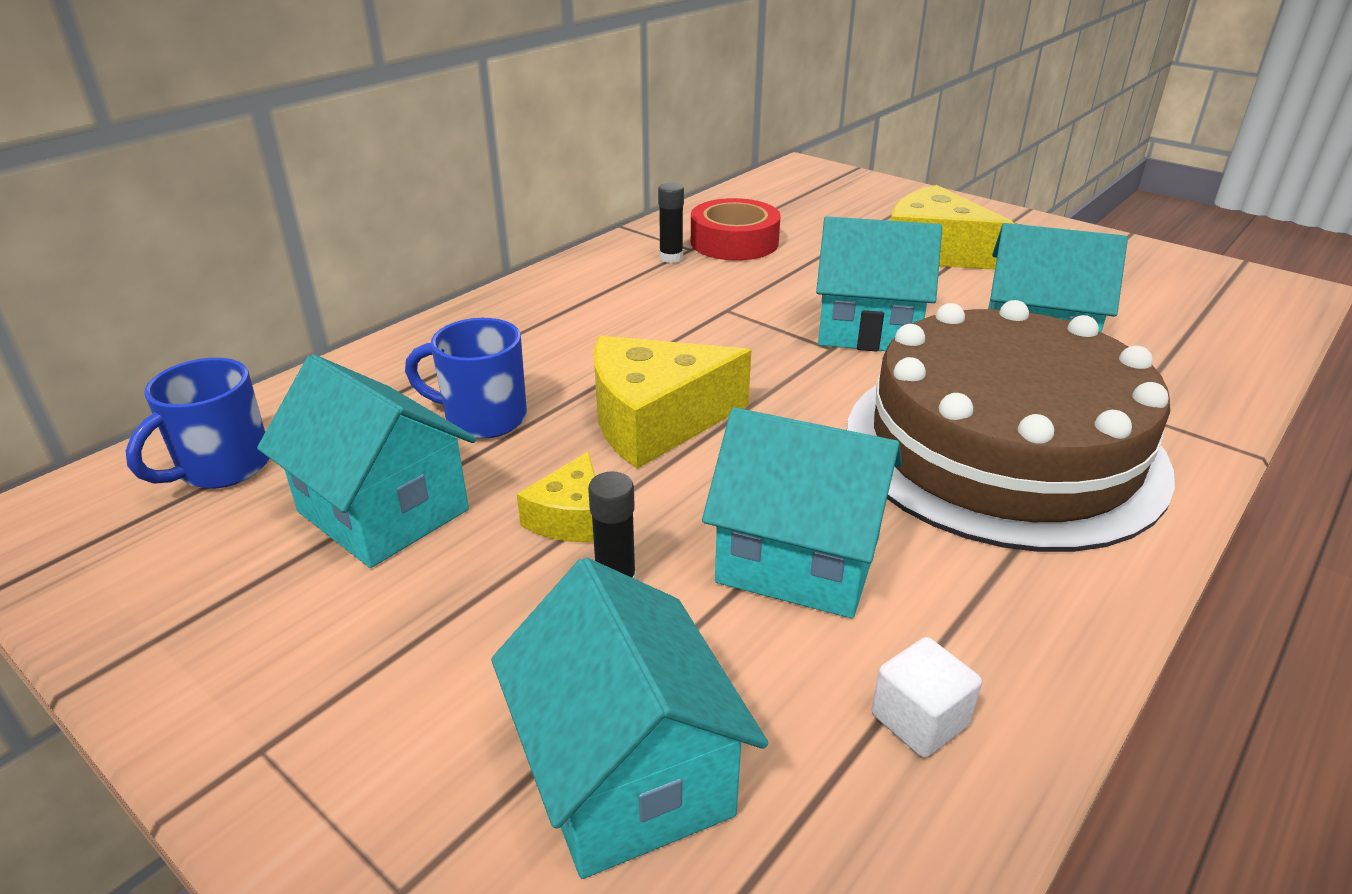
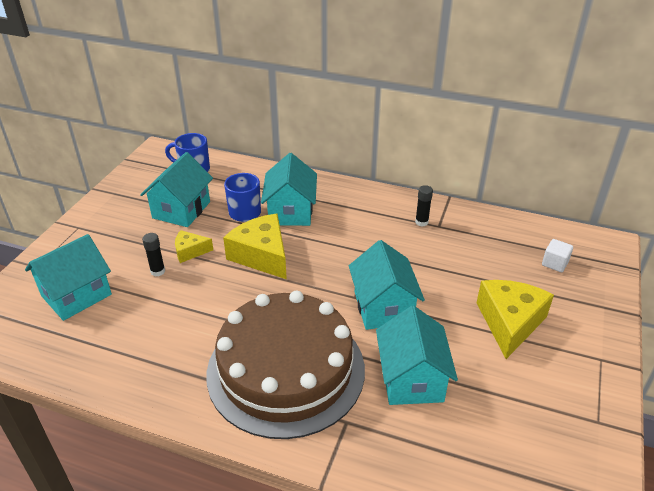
camera: 70 degrees right, 5 degrees up
(734, 242) = (459, 239): red tape -> none
(798, 560) = (182, 314): turquoise house -> turquoise house (290, 211)
(919, 720) = (105, 357): white cube -> white cube (555, 263)

